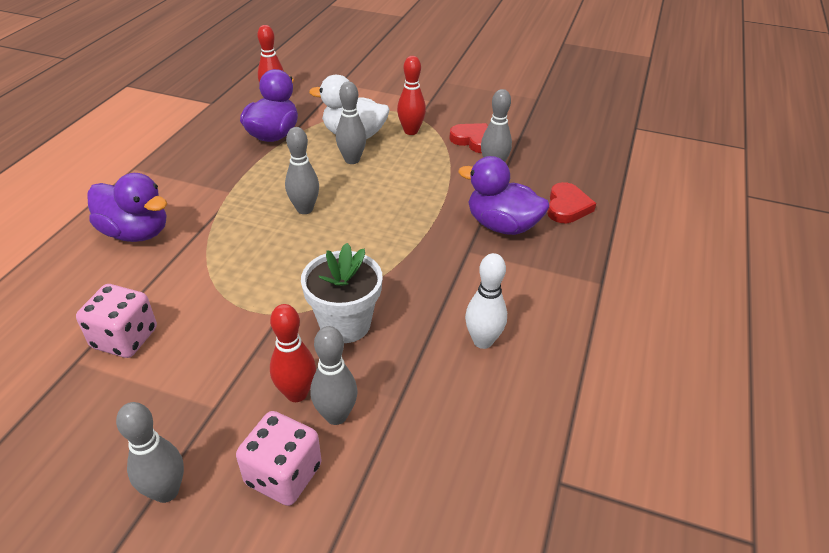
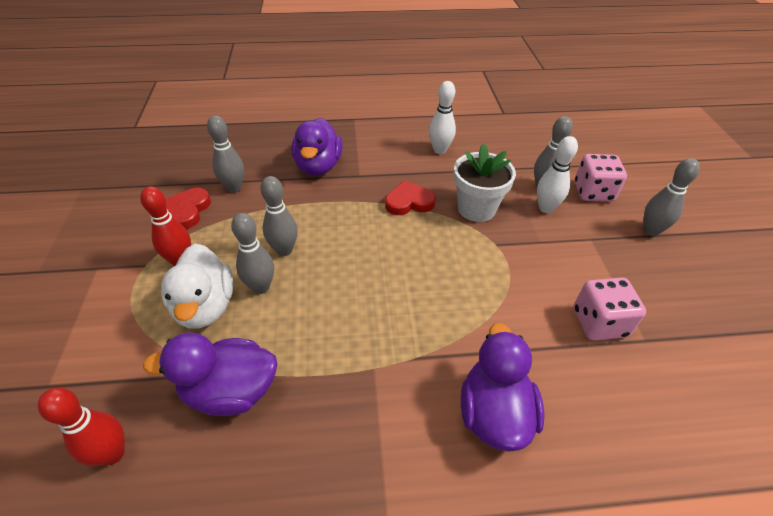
camera: 115 degrees left, 5 degrees up
(296, 393) = (546, 208): red bowling pin -> white bowling pin
(304, 209) = (366, 287): grey bowling pin -> grey bowling pin (284, 250)
(567, 207) = (276, 142): red heart -> red heart (409, 202)

